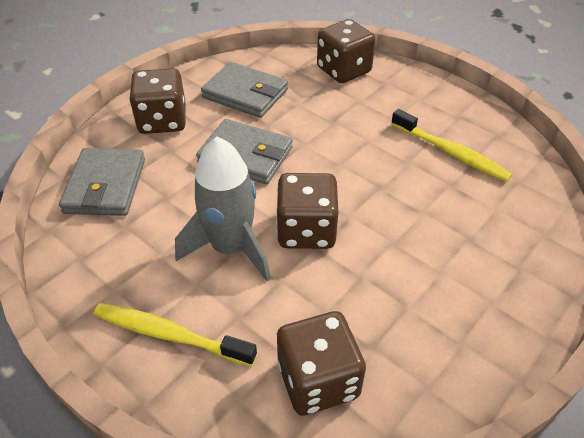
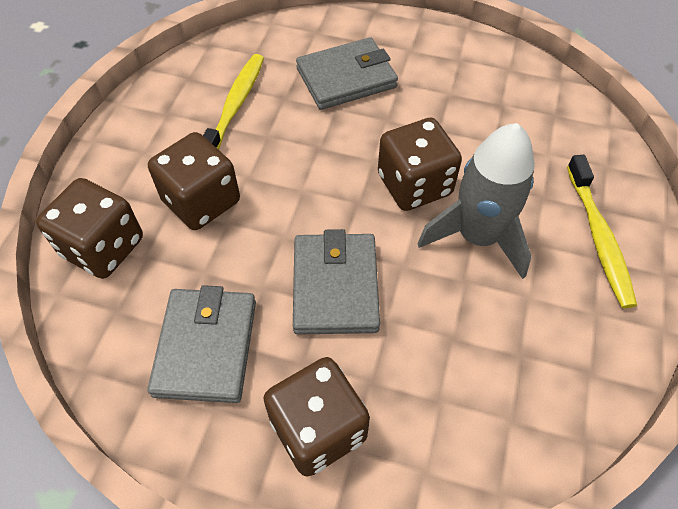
camera: 115 degrees left, 10 degrees up
(105, 186) = (479, 421): grey wallet -> grey wallet (346, 78)
(318, 380) = (553, 126): brown dice -> brown dice (201, 201)

